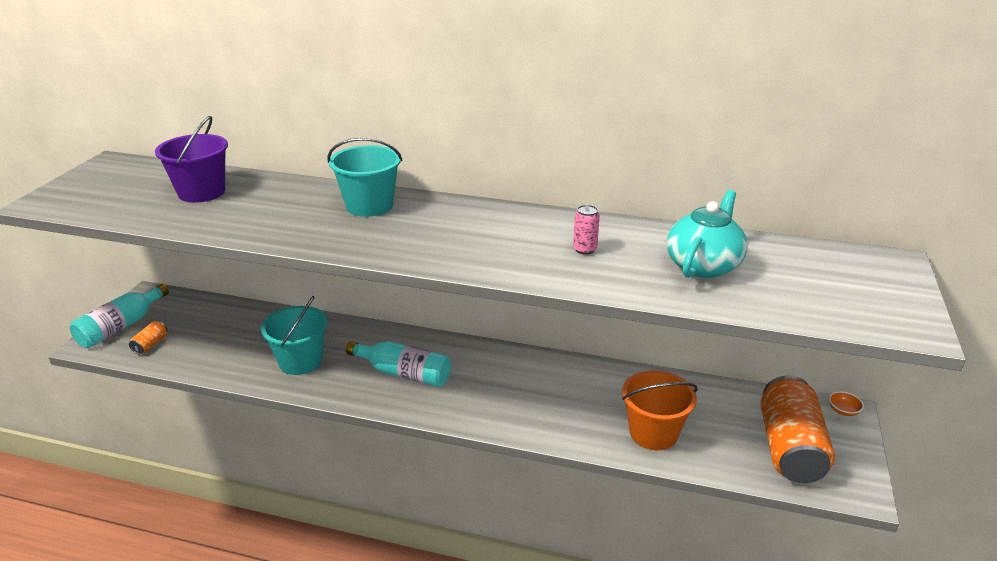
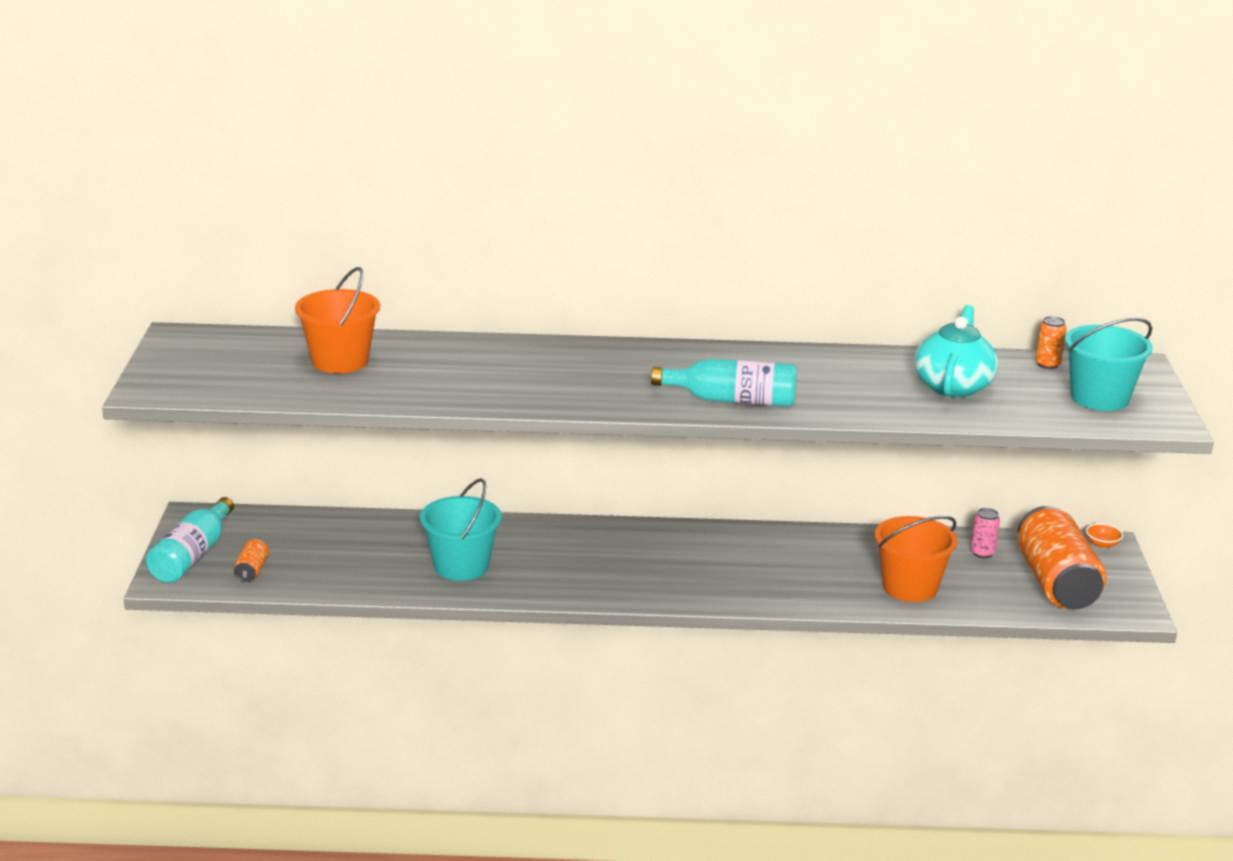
camera: 15 degrees left, 5 degrees down
(201, 192) = (340, 361): purple bucket -> orange bucket
(369, 205) = (557, 358): turquoise bucket -> turquoise bucket (1099, 398)
(403, 373) = (597, 564): turquoise bottle -> turquoise bottle (732, 400)
(584, 249) = (825, 382): pink can -> pink can (982, 553)
(804, 252) = (1047, 364): none -> orange can

